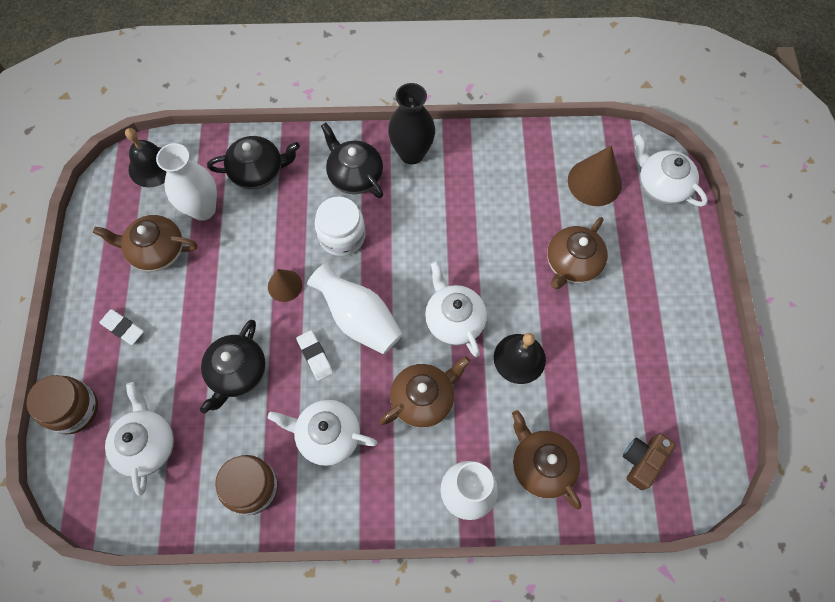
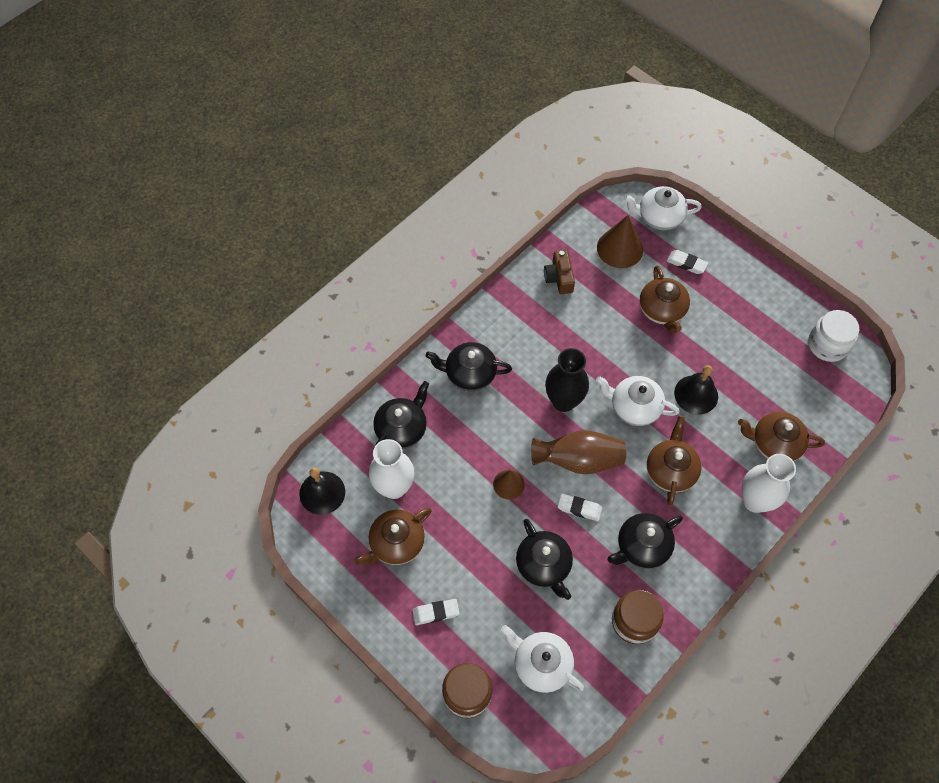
camera: 45 degrees left, 5 degrees down
(327, 435) = (642, 546): white teapot -> black teapot
(342, 236) = (507, 419): white jar -> white jar (827, 345)
(359, 319) = (578, 460): white vase -> brown vase
(412, 153) = (489, 327): black vase -> black vase (563, 401)
(640, 244) = (686, 264): none -> white eraser
(642, 461) = (821, 389): brown camera -> brown camera (559, 278)

